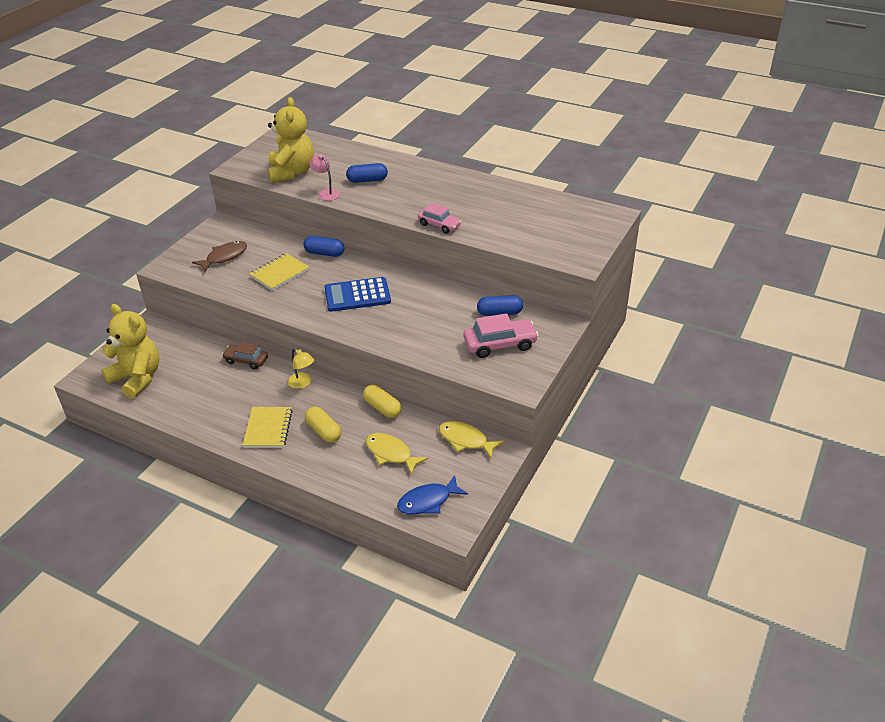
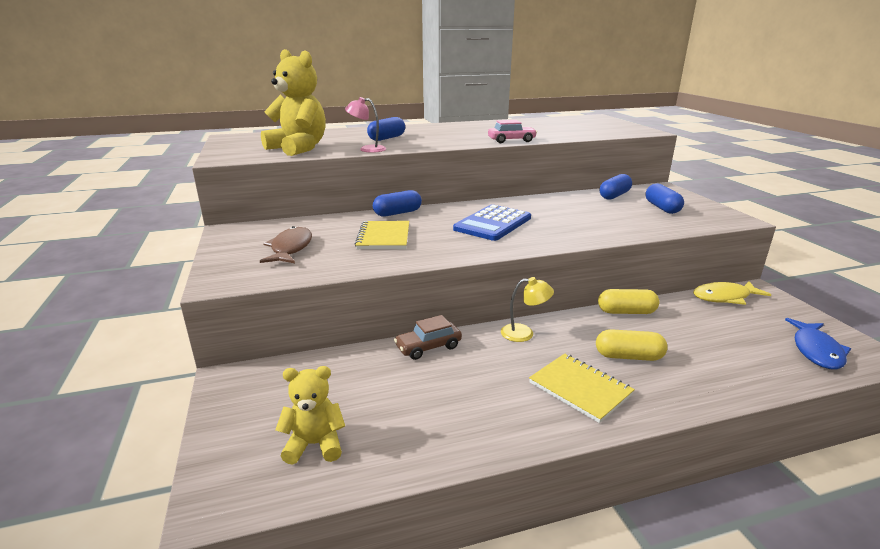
camera: 45 degrees left, 15 degrees down
(137, 378) = (315, 444): yellow teddy bear -> yellow teddy bear, size x0.57
(391, 454) = (711, 337): yellow fish -> none
(500, 344) = (662, 208): pink car -> blue capsule

